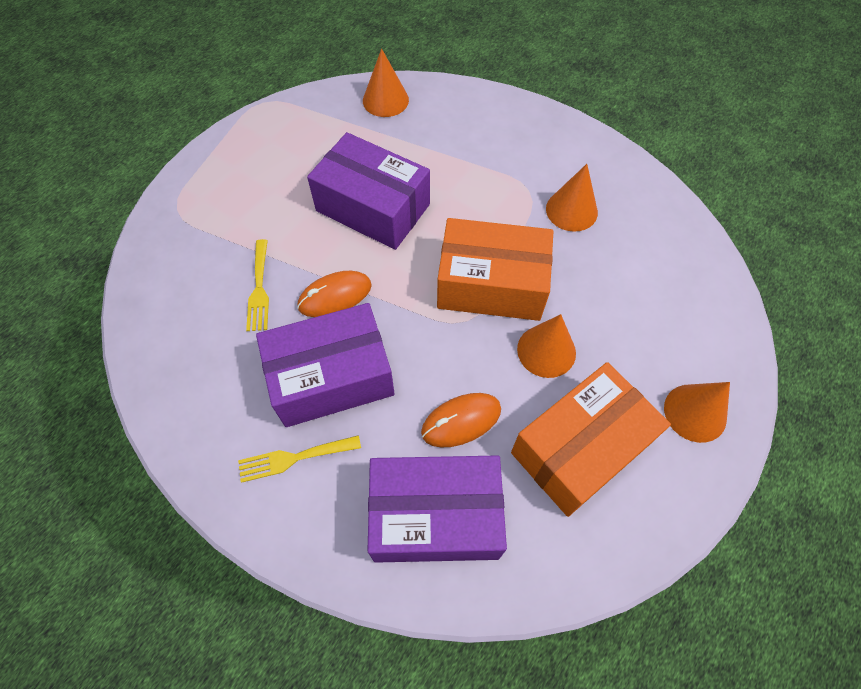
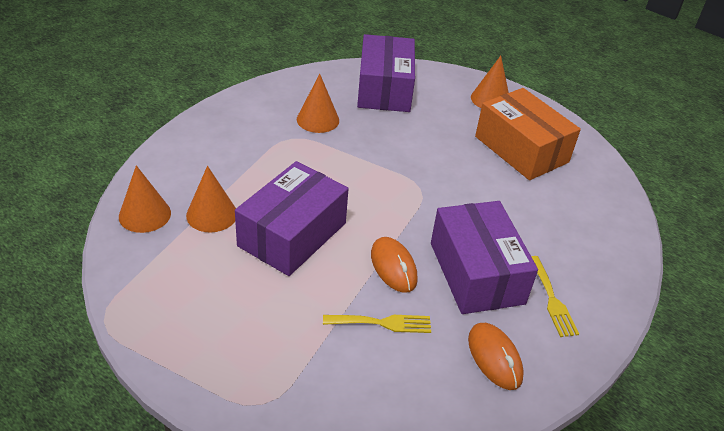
camera: 90 degrees left, 20 degrees down
(435, 516) = (581, 222): purple box -> purple box (384, 89)
(461, 421) = (508, 201): orange mouse -> orange mouse (494, 358)
(491, 284) = (387, 171): orange box -> none
(546, 351) = (447, 152): orange cone -> orange cone (211, 214)

